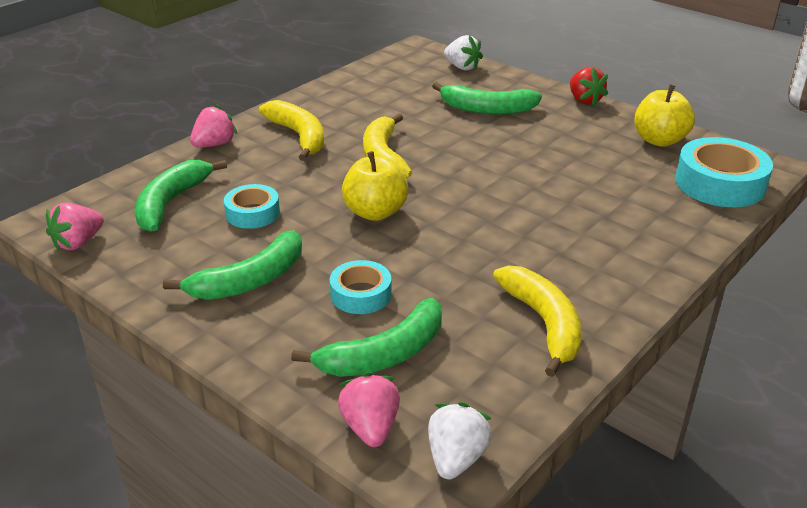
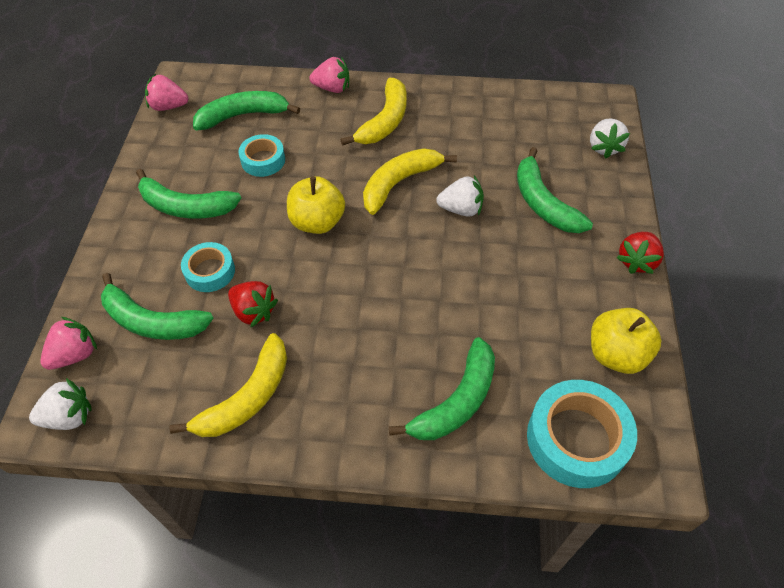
camera: 55 degrees right, 20 degrees up
(443, 285) = (254, 311): none -> red strawberry
(450, 142) = (461, 209): none -> white strawberry
(644, 218) = (456, 401): none -> green banana

